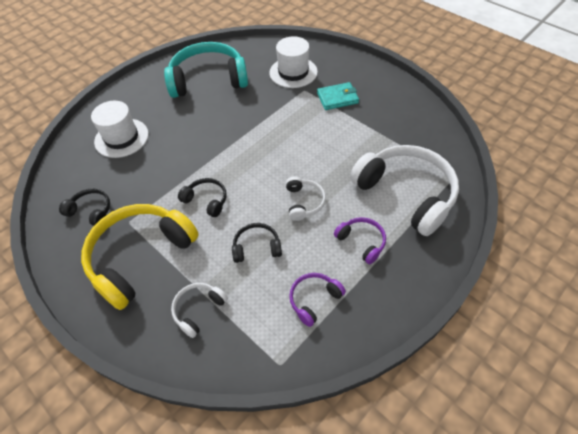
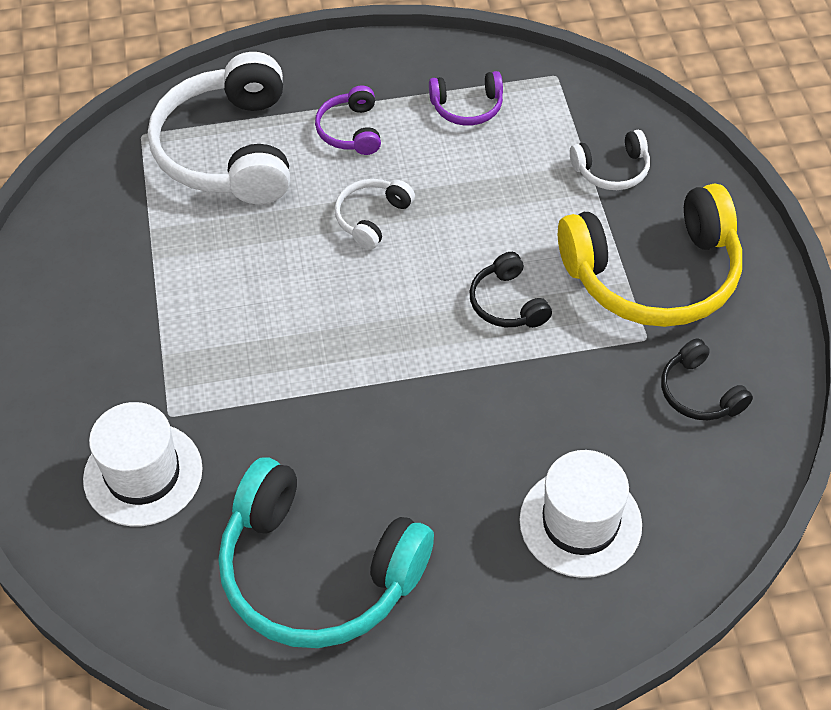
camera: 145 degrees left, 0 degrees up
(256, 247) = (486, 198): black headphones -> none
(337, 98) = (136, 358): turquoise wallet -> none

